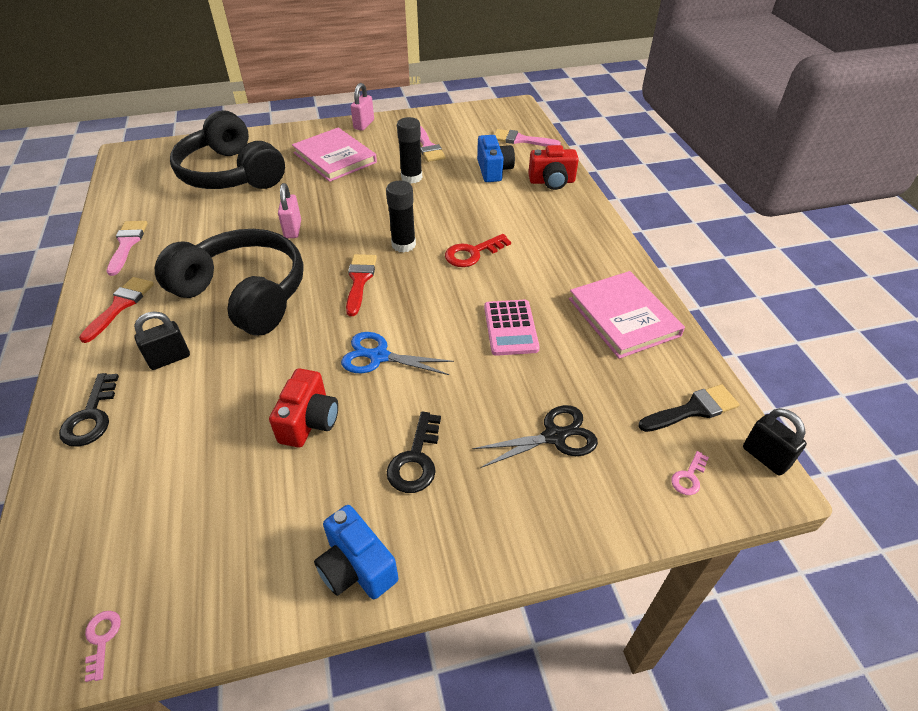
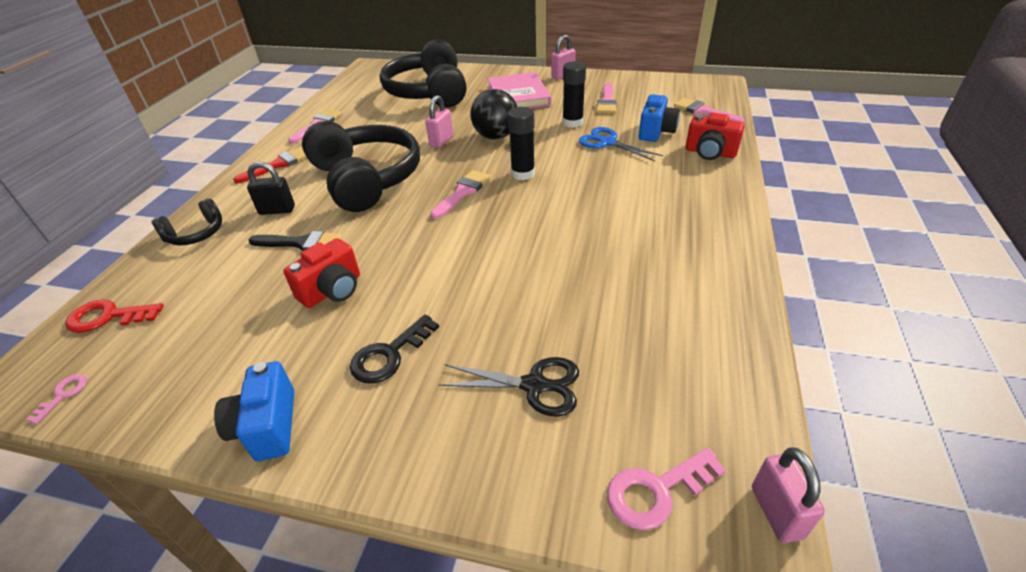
camera: 30 degrees right, 5 degrees down
(91, 416) = (196, 234): black key -> black headphones
(346, 210) = (496, 136): none -> black ball
(360, 280) = (463, 192): red brush -> pink brush
(379, 356) = (429, 257): blue scissors -> blue scissors (607, 143)
(472, 253) = (581, 196): red key -> red key (108, 317)
(510, 328) = (567, 270): pink calculator -> none
(623, 317) = (698, 296): pink book -> none
(689, 477) = (656, 491): pink key -> pink key, size x1.76
(693, 409) = (715, 419): black brush -> black brush (301, 243)
(765, 457) = (776, 512): black padlock -> pink padlock

